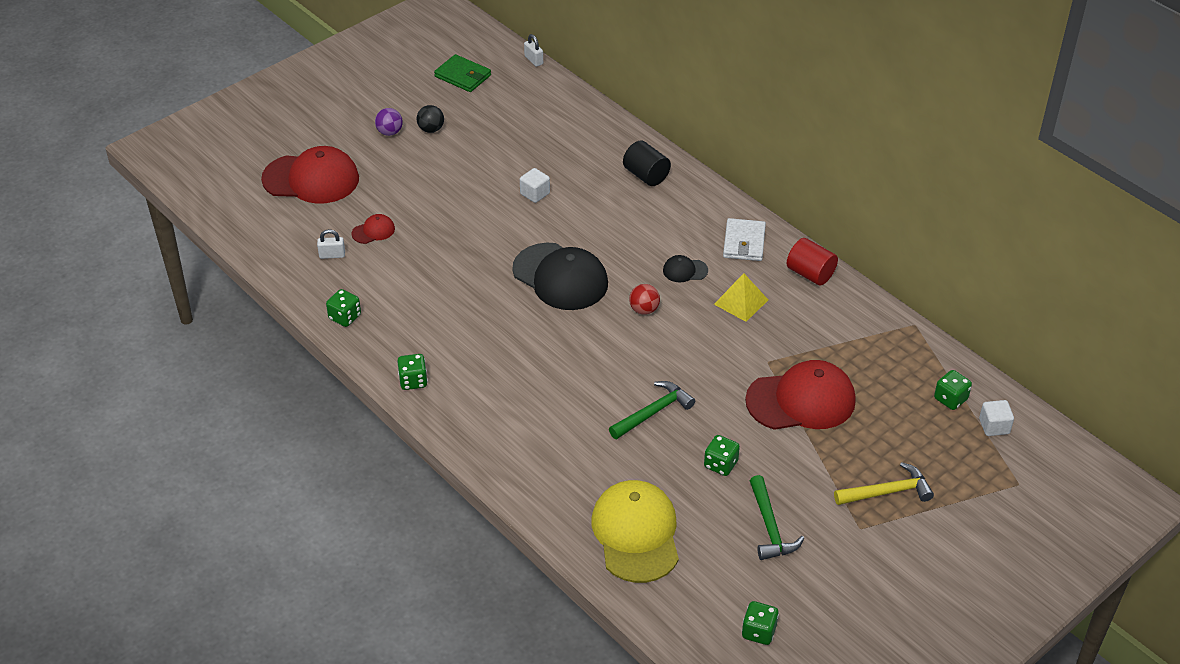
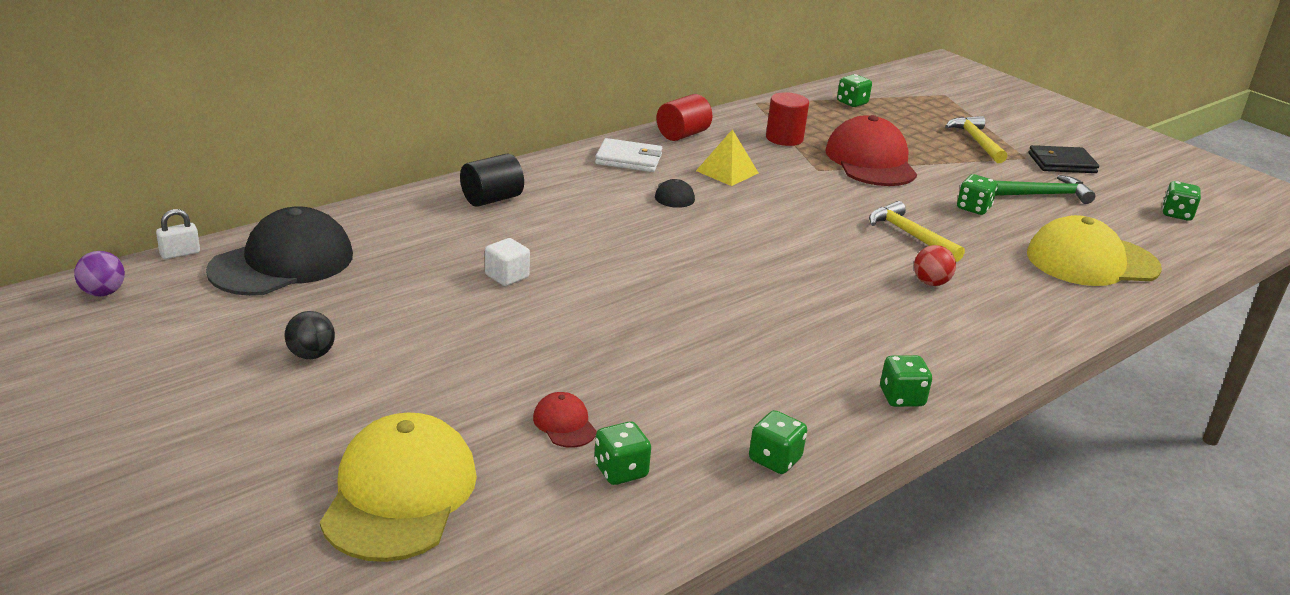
camera: 90 degrees left, 15 degrees down
(311, 179) = (400, 494): red cap -> yellow cap
(332, 255) = (620, 471): white padlock -> green dice
(389, 132) = (298, 398): purple ball -> purple ball (103, 293)
(463, 76) = (178, 317): green wallet -> none
(560, 277) = (684, 271): black cap -> black cap (282, 262)
(644, 310) = (743, 224): red ball -> red ball (930, 283)
(653, 412) = (909, 235): green hammer -> yellow hammer
(831, 341) = (784, 138): none -> red cylinder
(856, 558) = (1061, 163): none -> black wallet
(994, 426) = (881, 93): white cube -> none

